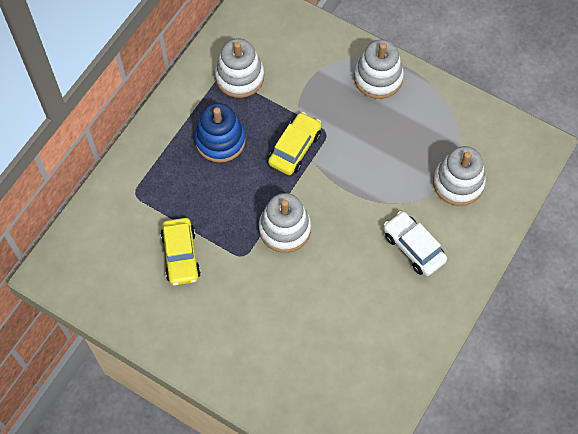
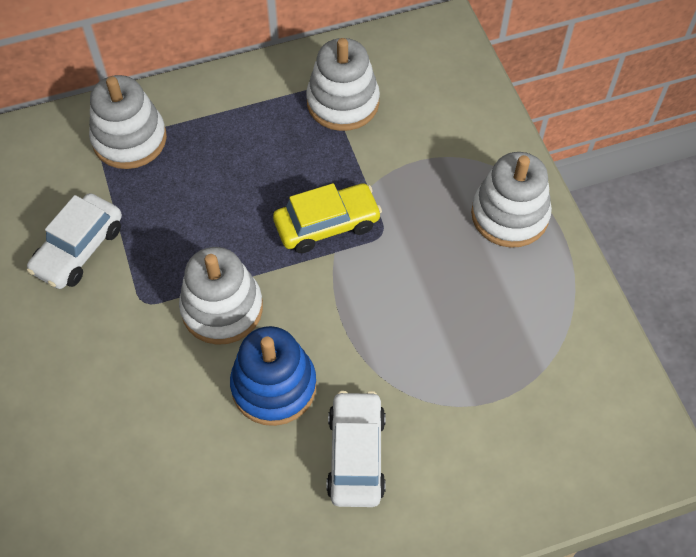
camera: 40 degrees right, 5 degrees down
(181, 255) = (79, 249): yellow car -> white car
(220, 140) = (251, 155): blue stacking toy -> blue stacking toy (274, 386)
(458, 183) = (494, 418): white stacking toy -> white stacking toy (129, 139)

